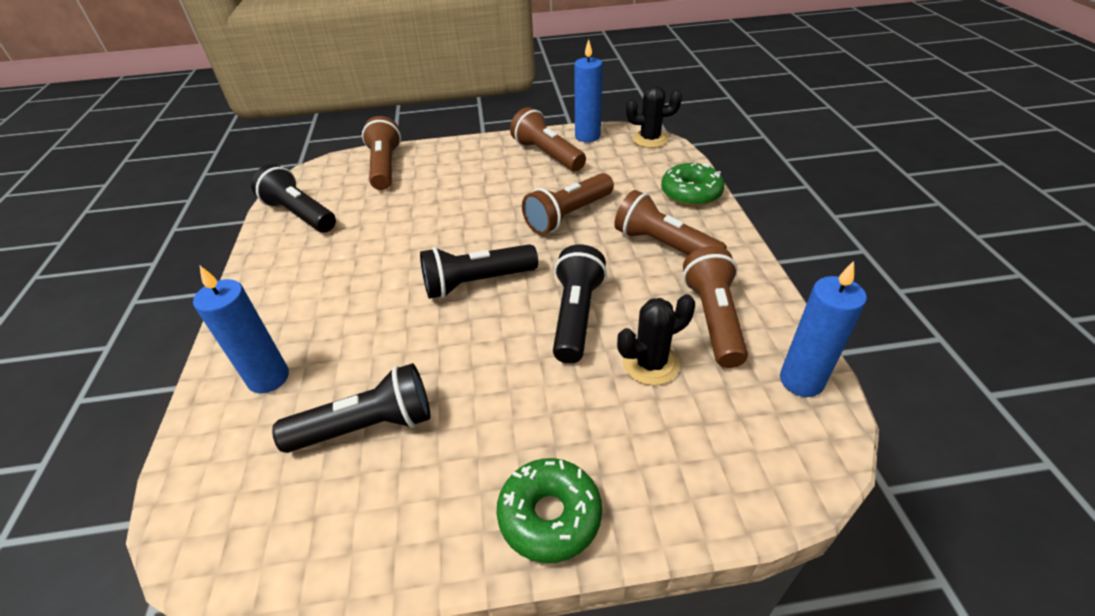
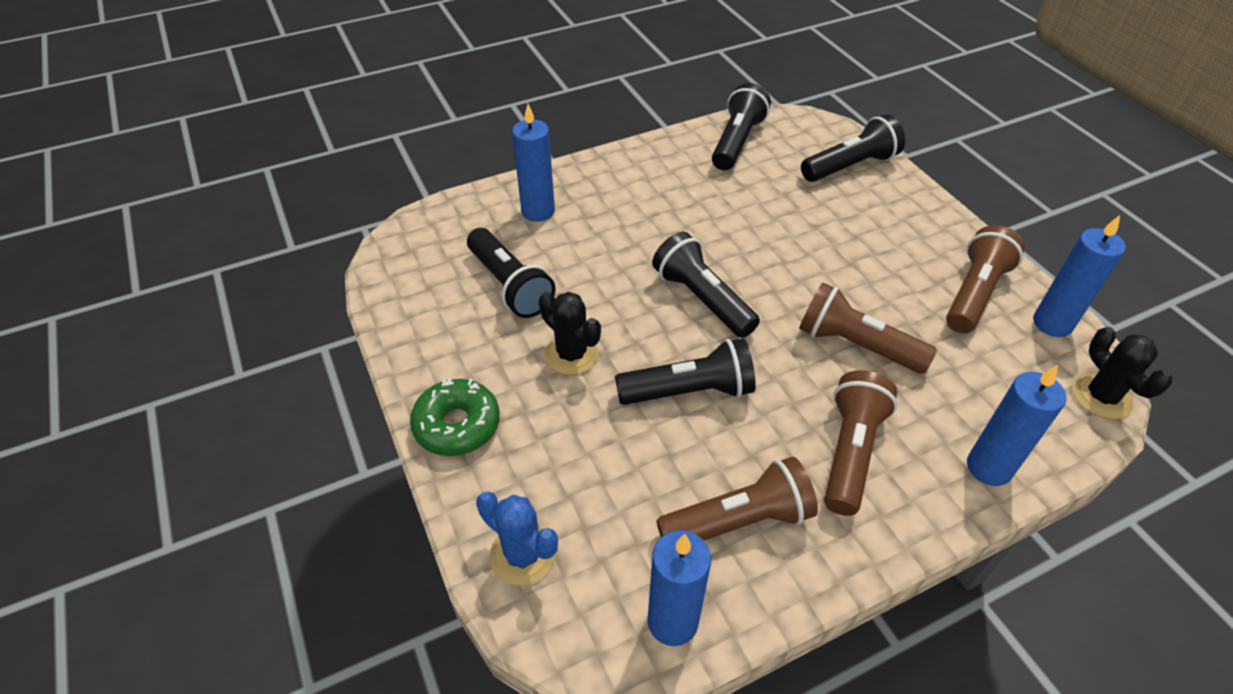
camera: 70 degrees right, 5 degrees up
(385, 167) = (850, 166): brown flashlight -> black flashlight
(650, 364) = (646, 469): black cactus -> black cactus (571, 354)
(691, 193) = (989, 467): green donut -> blue candle
(728, 479) = (523, 555): none -> blue cactus

